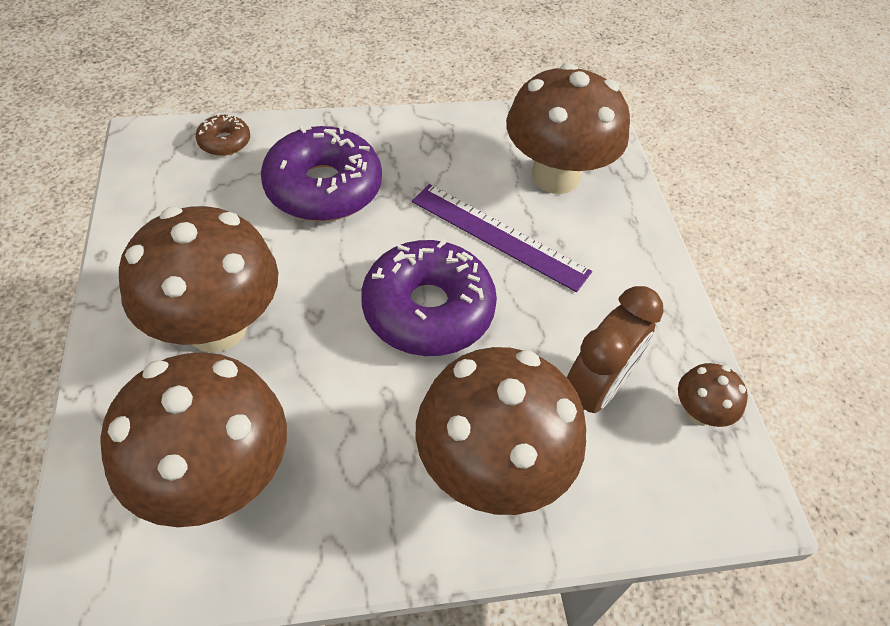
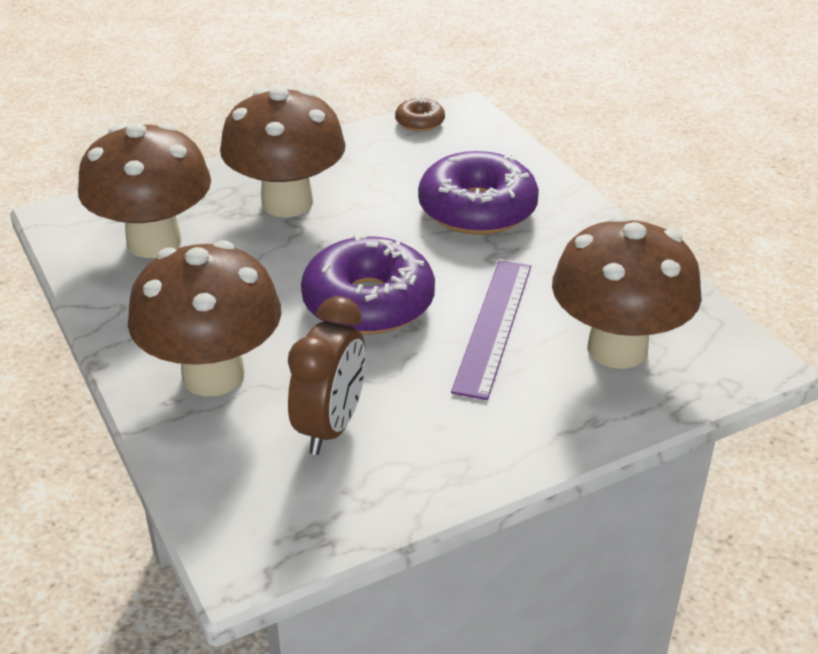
camera: 75 degrees right, 15 degrees down
(224, 142) = (492, 146): brown donut -> brown donut (419, 122)
(595, 389) = (330, 427): brown clock -> brown clock turned 90 degrees counterclockwise
(699, 413) = (338, 509): brown mushroom -> none

